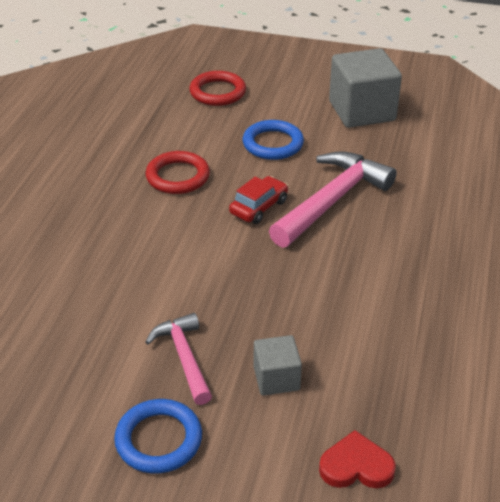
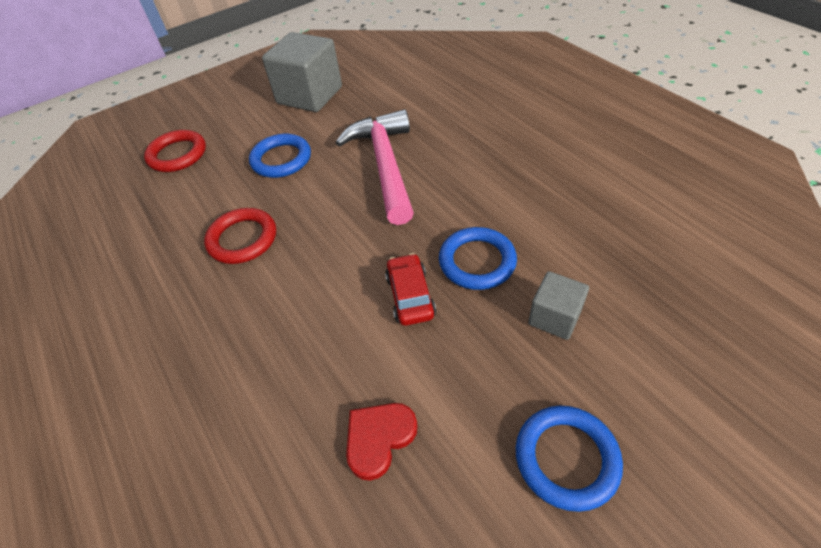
camera: 45 degrees left, 10 degrees up
(184, 357) = (474, 371): pink hammer -> none
(259, 207) = (343, 210): red car -> red car (410, 296)
(286, 308) = (477, 261): none -> blue ring
(356, 466) = (692, 323): red heart -> red heart (379, 438)

